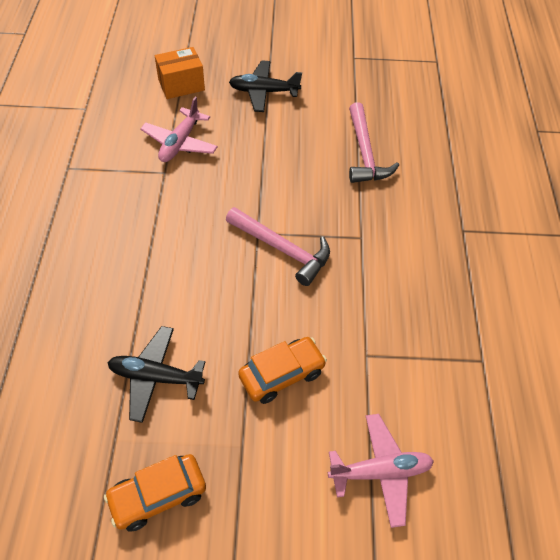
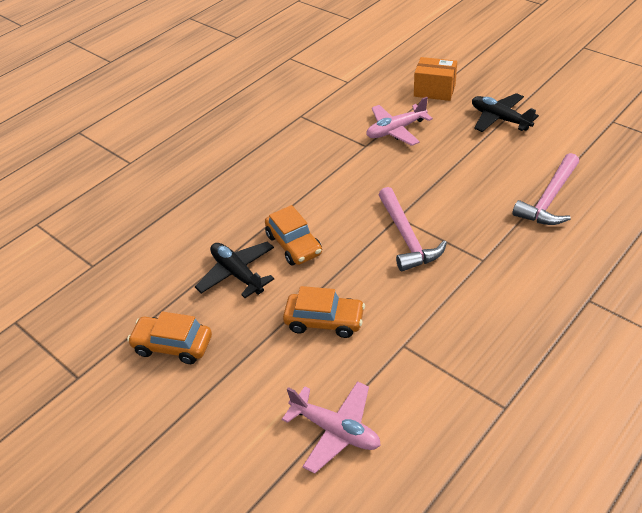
camera: 45 degrees right, 10 degrees down
(185, 313) = (294, 244): none -> orange car

